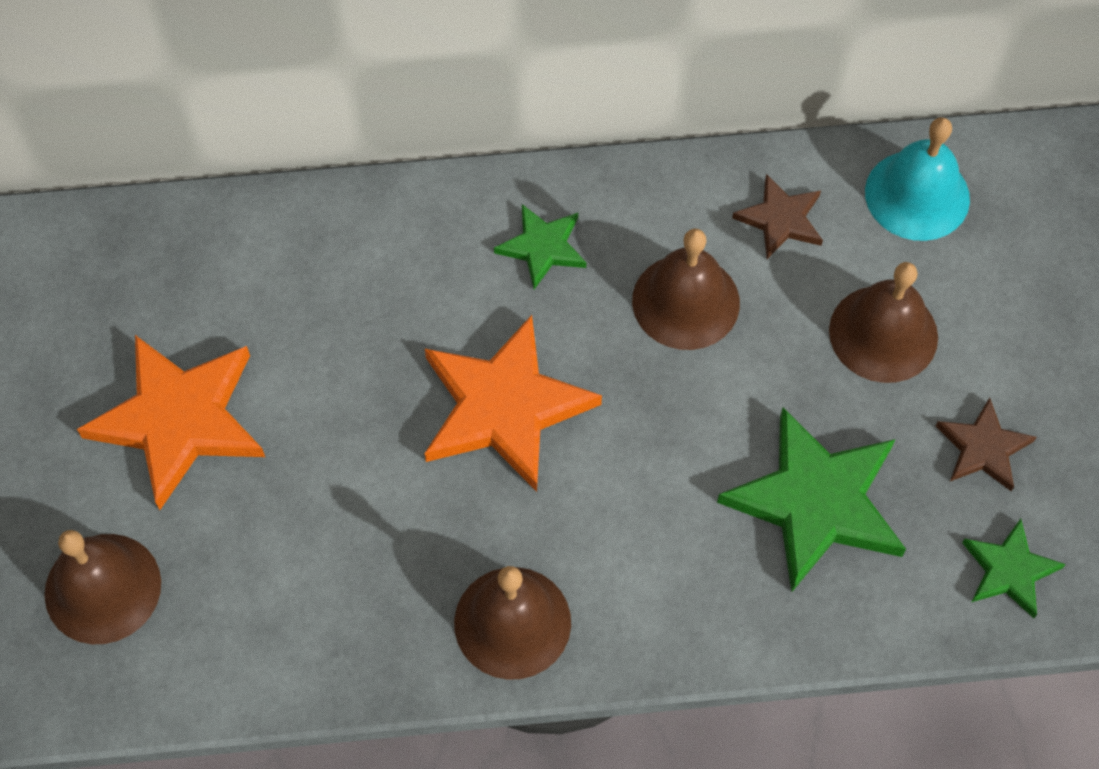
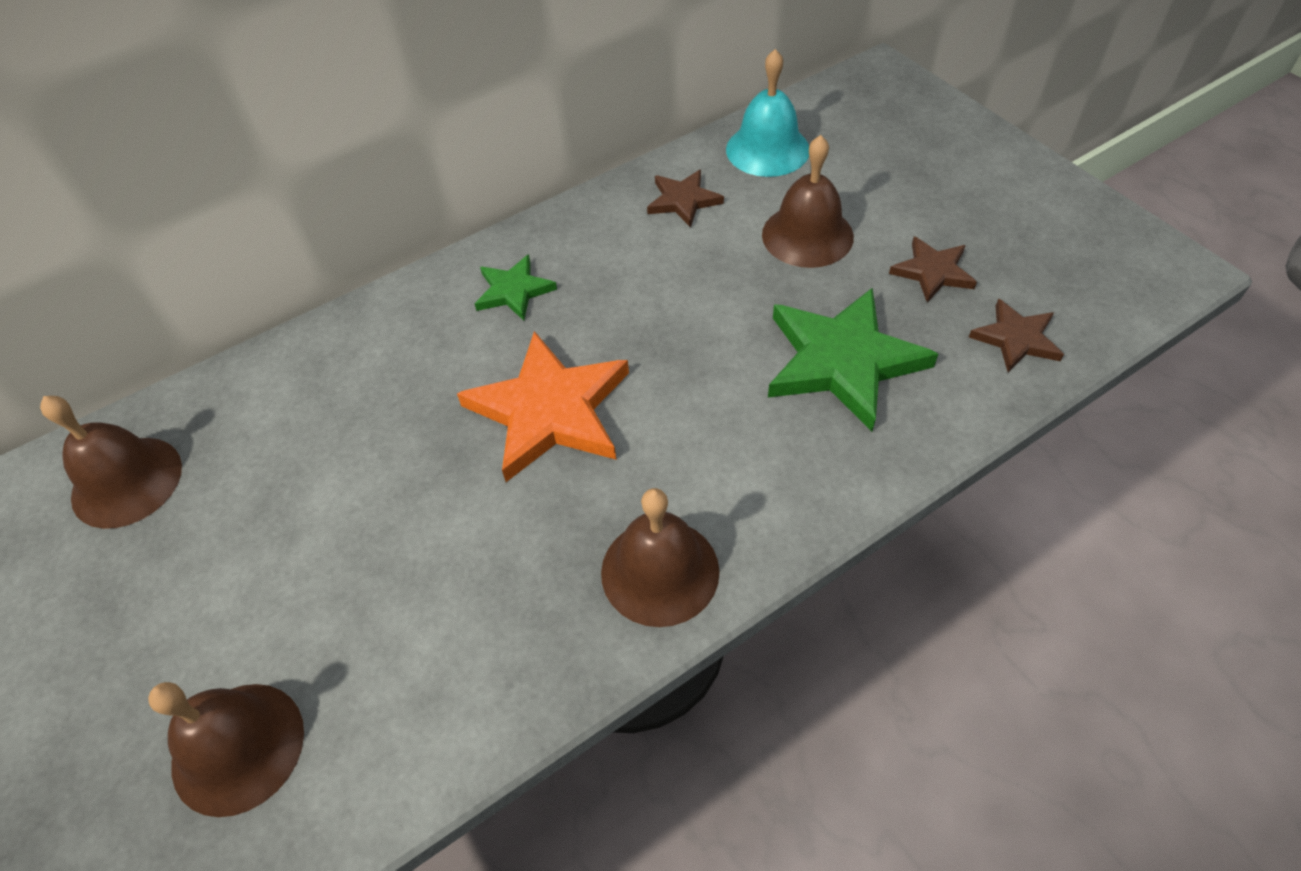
camera: 25 degrees left, 10 degrees down
(179, 420) = (254, 557): orange star -> none
(686, 301) = (649, 277): brown bell -> brown bell (126, 481)
(1009, 570) = (1016, 338): green star -> brown star

